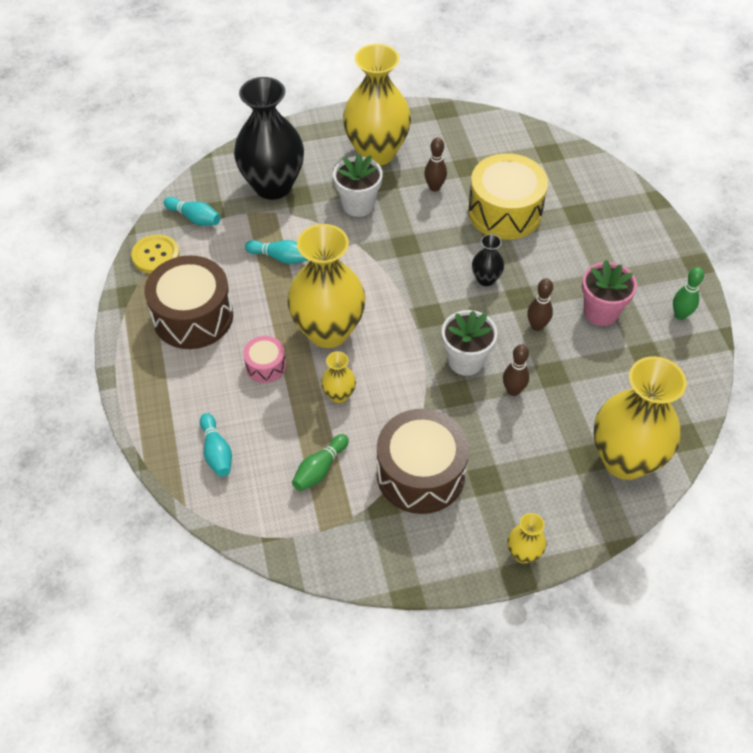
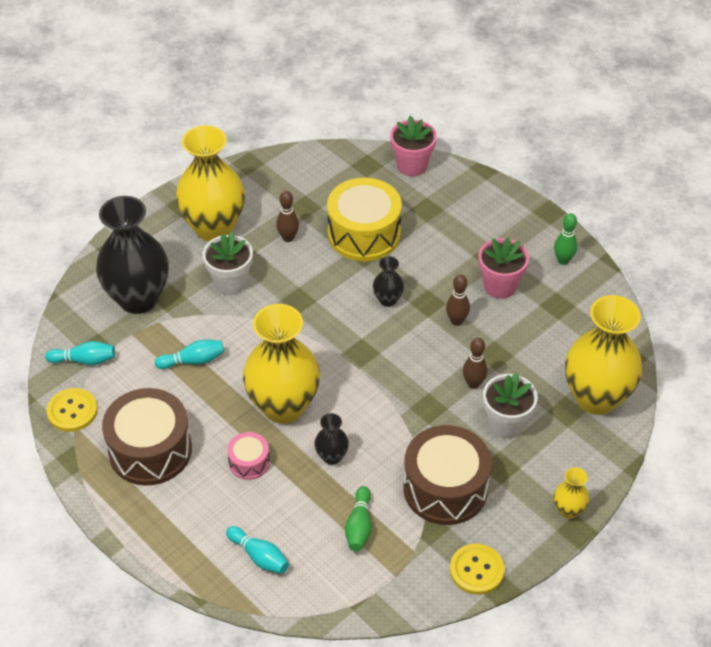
camera: 30 degrees left, 5 degrees down
(339, 395) = (331, 456): yellow vase -> black vase
(397, 564) = (476, 570): none -> yellow button
(465, 361) = (418, 377): white flower pot -> white flower pot (506, 424)
(591, 169) = (412, 165): none -> pink flower pot

